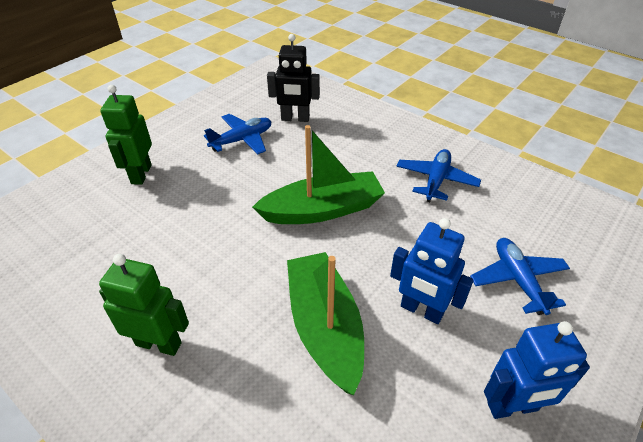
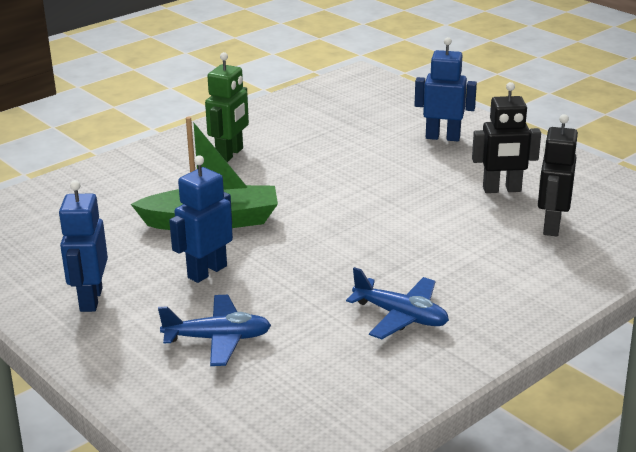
camera: 100 degrees right, 15 degrees down
(141, 174) = (443, 137): green robot -> blue robot
(242, 140) = (502, 190): blue plane -> black robot
(323, 210) = (363, 232): green boat -> none

